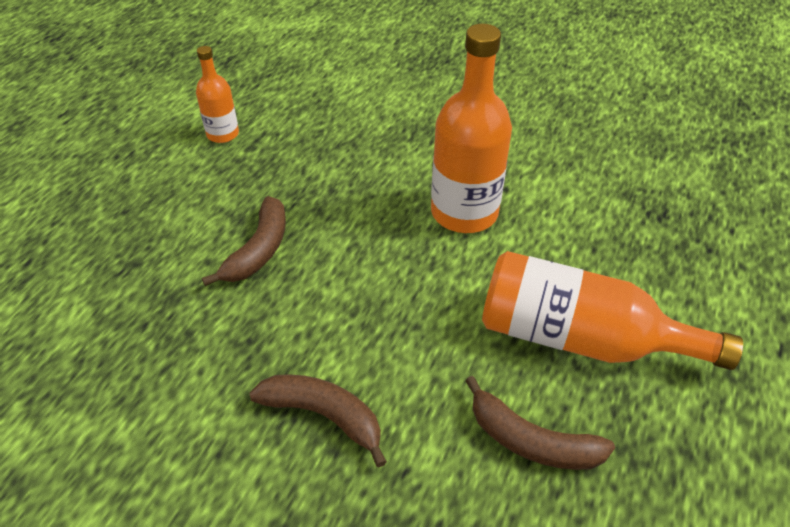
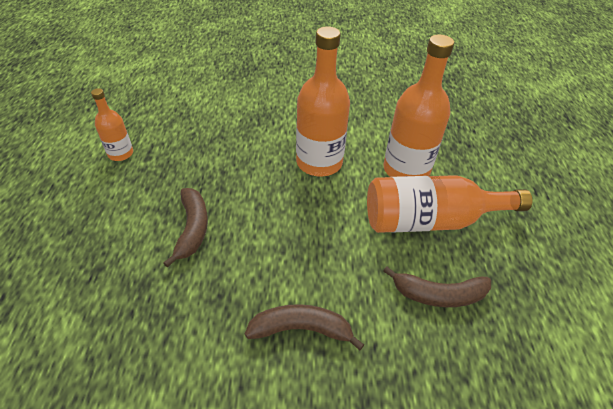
camera: 25 degrees left, 0 degrees up
(585, 257) = (406, 170): none -> orange bottle

